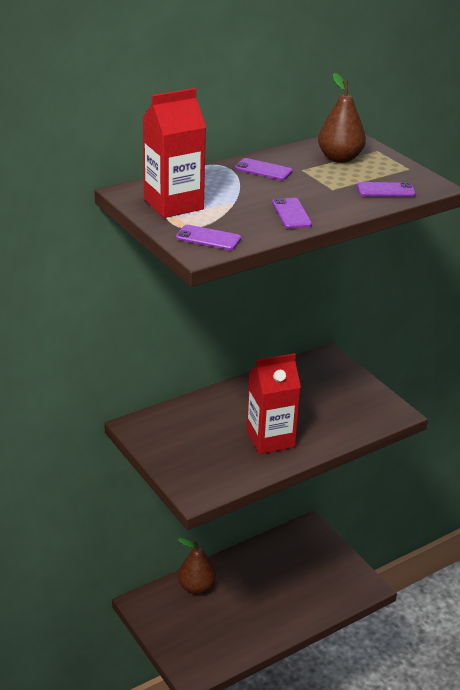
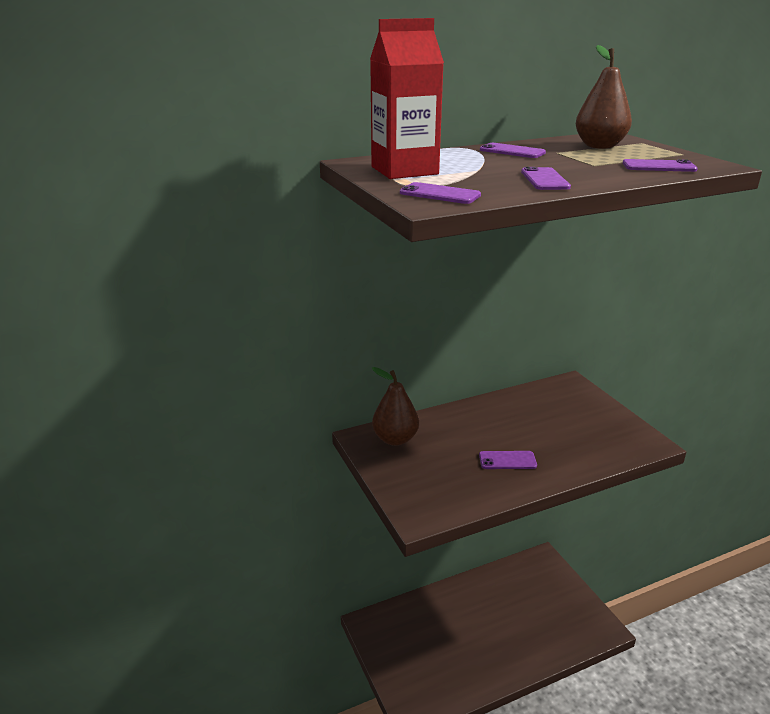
camera: 10 degrees right, 5 degrees down
(196, 587) = (426, 611): brown pear -> brown pear (395, 439)
(270, 439) = (507, 460): red carton -> purple phone

